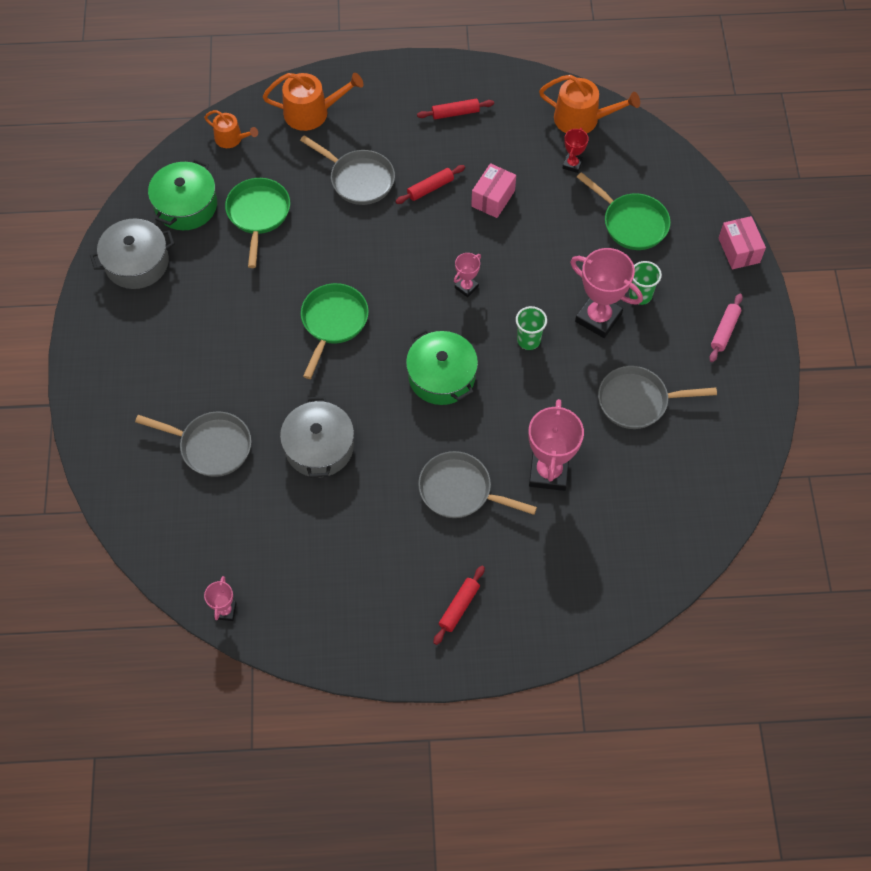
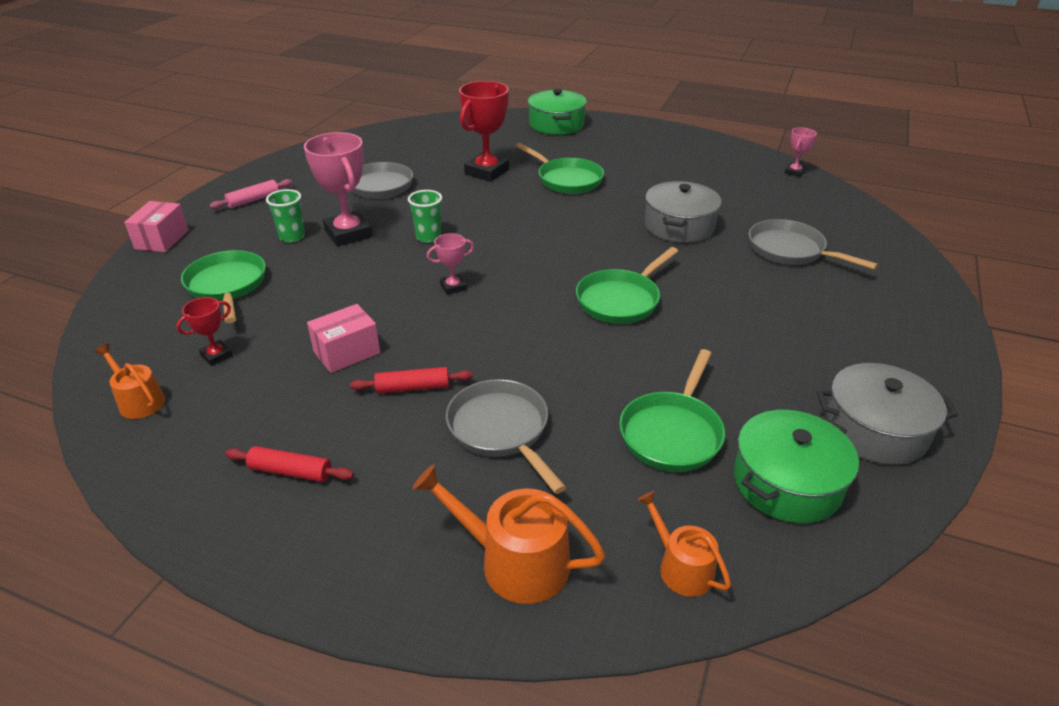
camera: 155 degrees left, 25 degrees down
(441, 376) = (532, 237): green pot -> green pot (556, 124)
(459, 607) = (607, 139): red rolling pin -> none
(460, 490) = (566, 179): grey pan -> green pan
(548, 472) = (487, 172): pink trophy -> red trophy
(582, 119) = (139, 401): orange watering can -> orange watering can, size x0.62

